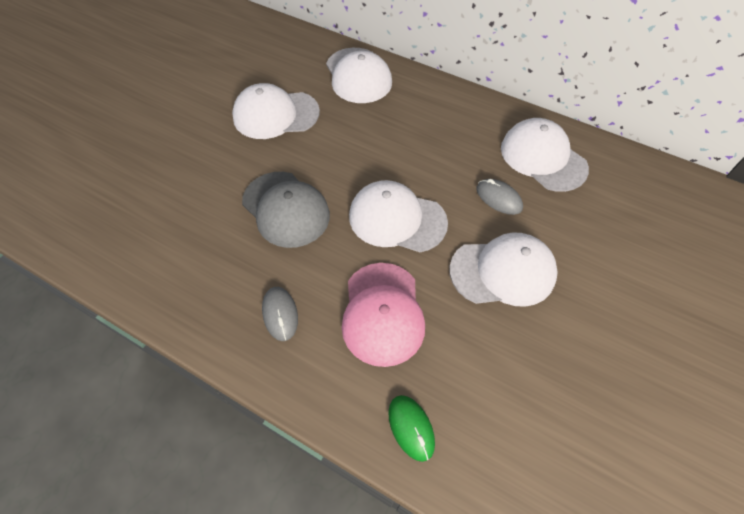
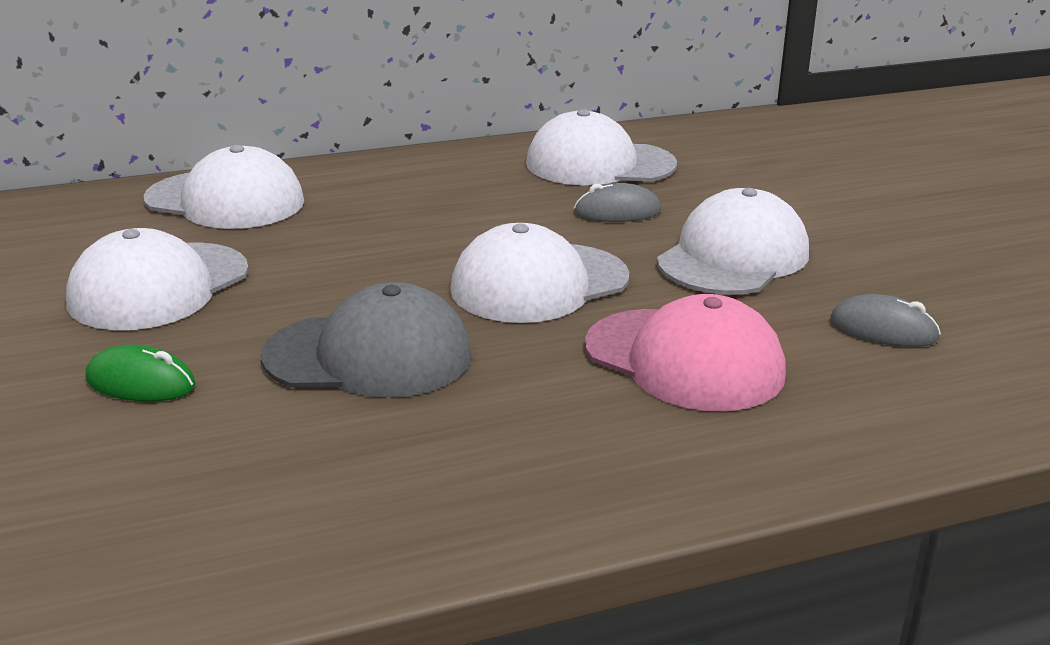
camera: 50 degrees left, 30 degrees down
(280, 314) = (566, 443): grey mouse -> grey mouse (883, 329)
(411, 428) = (897, 417): green mouse -> green mouse (141, 383)

